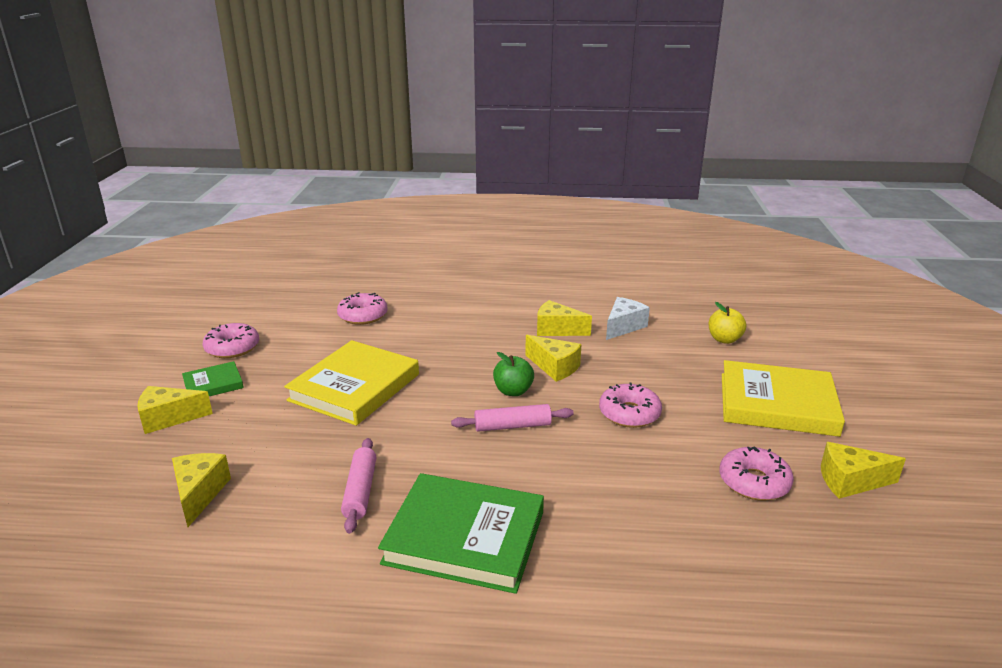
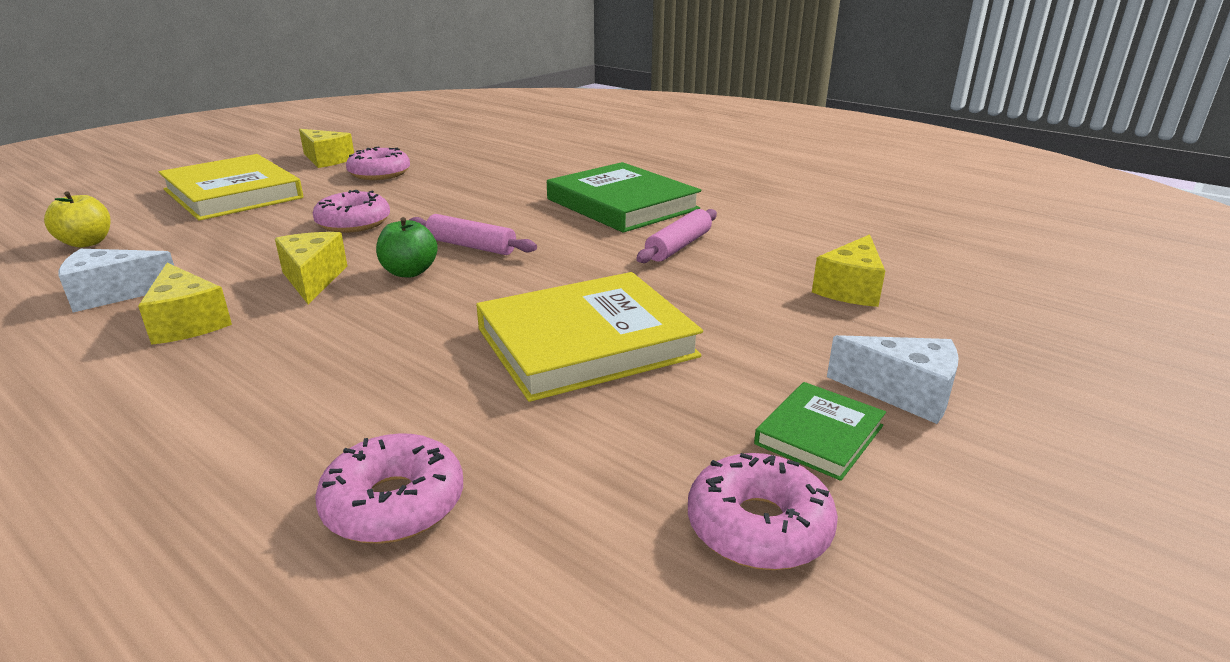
camera: 145 degrees left, 0 degrees up
(168, 418) = (903, 393): yellow cheese -> white cheese
(213, 384) = (819, 435): green book -> green book turned 60 degrees counterclockwise

